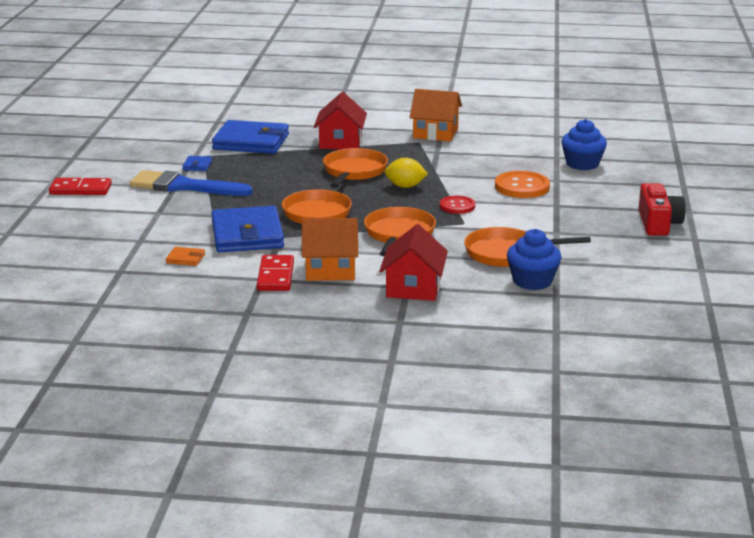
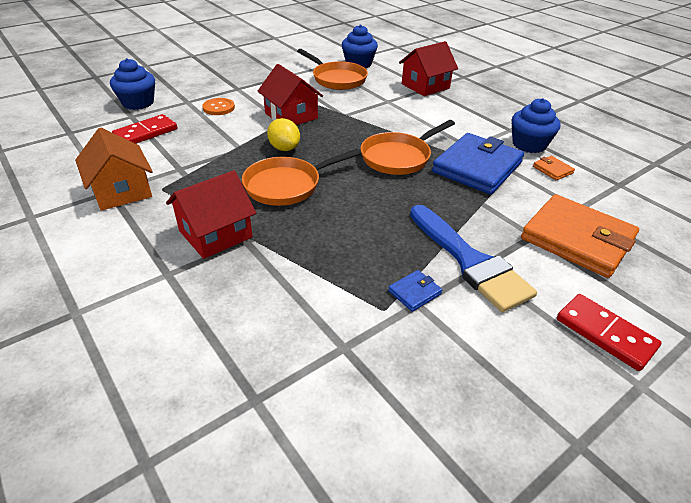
camera: 135 degrees left, 15 degrees up
(127, 221) = (577, 239): none -> orange wallet
(228, 271) = (529, 144): none -> blue cupcake
(251, 142) = (294, 301): blue wallet -> none
(275, 276) = (498, 127): red domino -> red domino (146, 133)
(330, 270) = (456, 115): orange house -> none
(398, 234) = (370, 116): orange pan -> none
(457, 206) = (291, 116): red button -> red house
(522, 187) = (218, 108): orange button -> orange button, size x0.63
(658, 223) = (225, 57): red camera -> none

